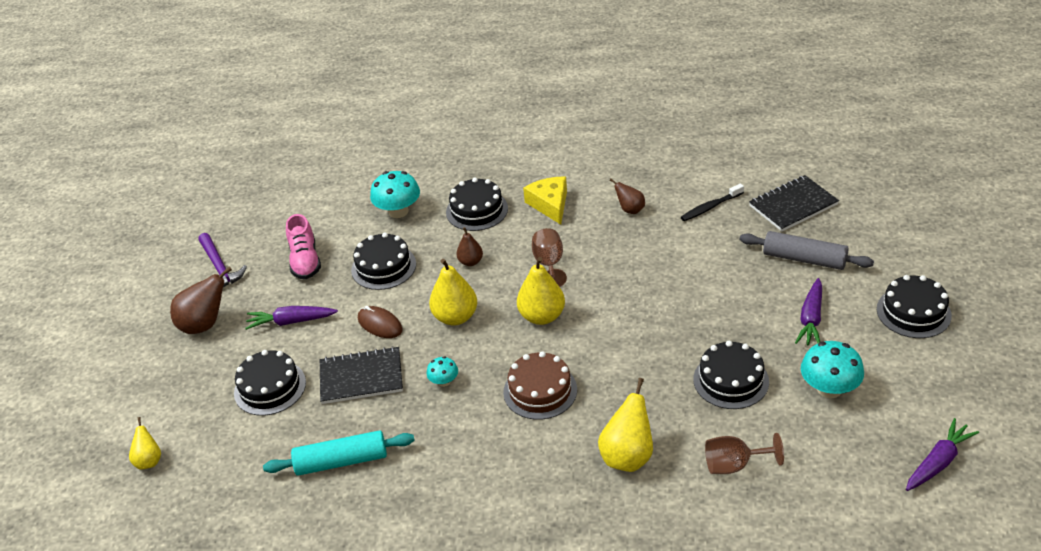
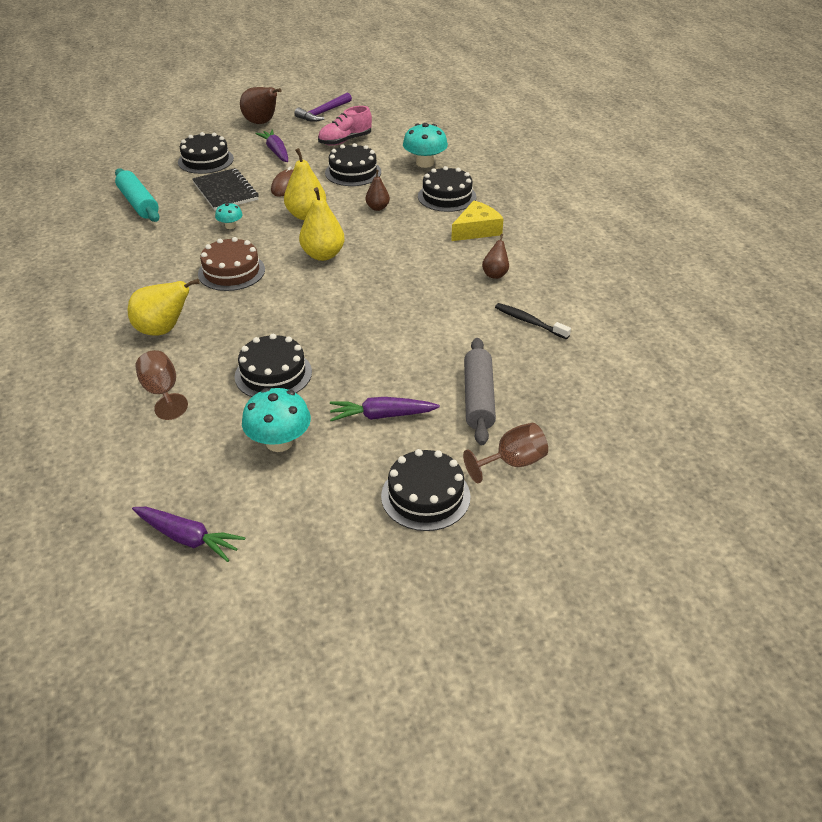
camera: 65 degrees right, 0 degrees up
(149, 461) = (129, 138): yellow pear -> none
(549, 264) = (393, 245): brown goblet -> brown goblet (512, 463)
(793, 205) = (568, 378): black notebook -> none

